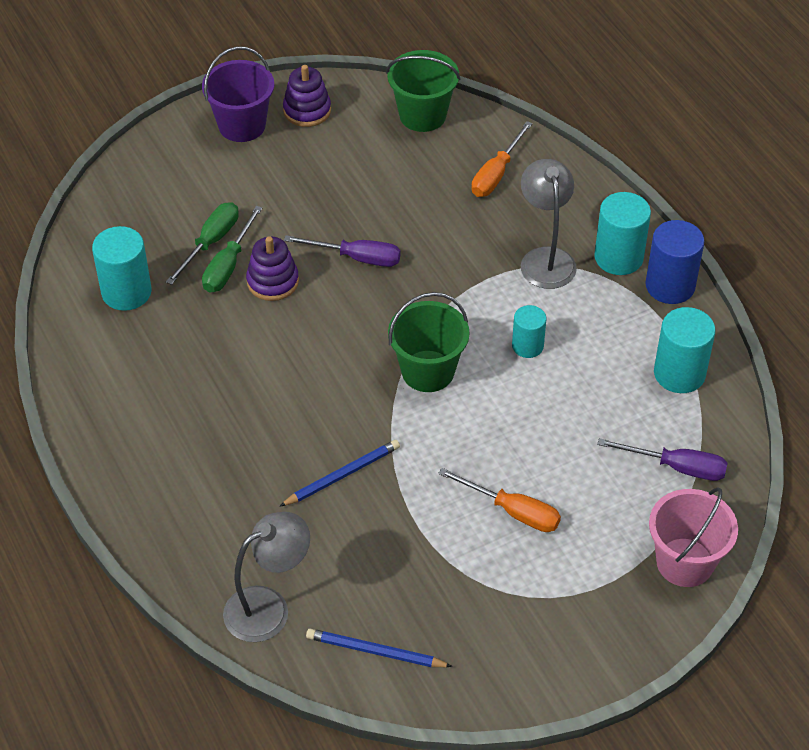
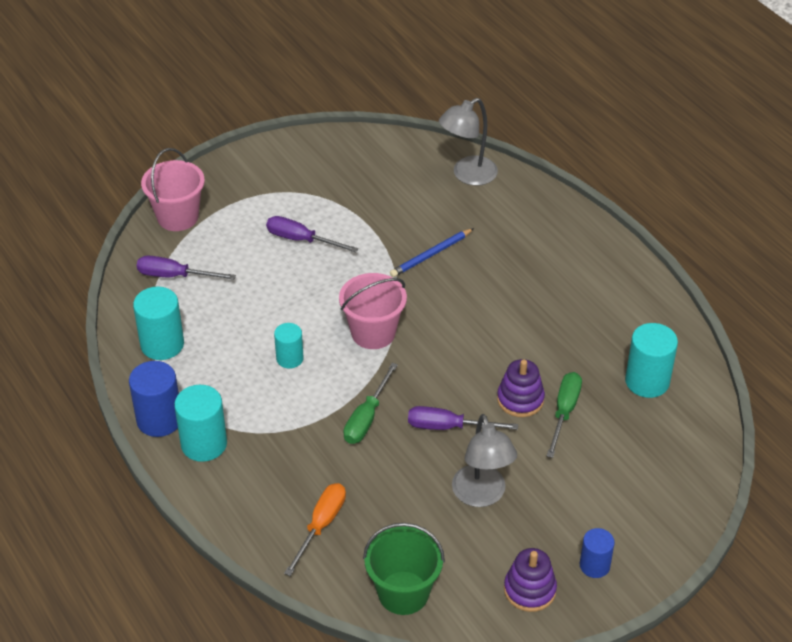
camera: 175 degrees right, 5 degrees down
(211, 242) = (587, 432): green screwdriver -> green screwdriver (366, 418)
(242, 125) = (594, 565): purple bucket -> blue cylinder
(375, 652) = (391, 157): blue pencil -> none
(428, 371) = (373, 333): green bucket -> pink bucket
(513, 511) = (301, 240): orange screwdriver -> purple screwdriver
(545, 258) = (272, 438): grey lamp -> grey lamp (482, 495)

